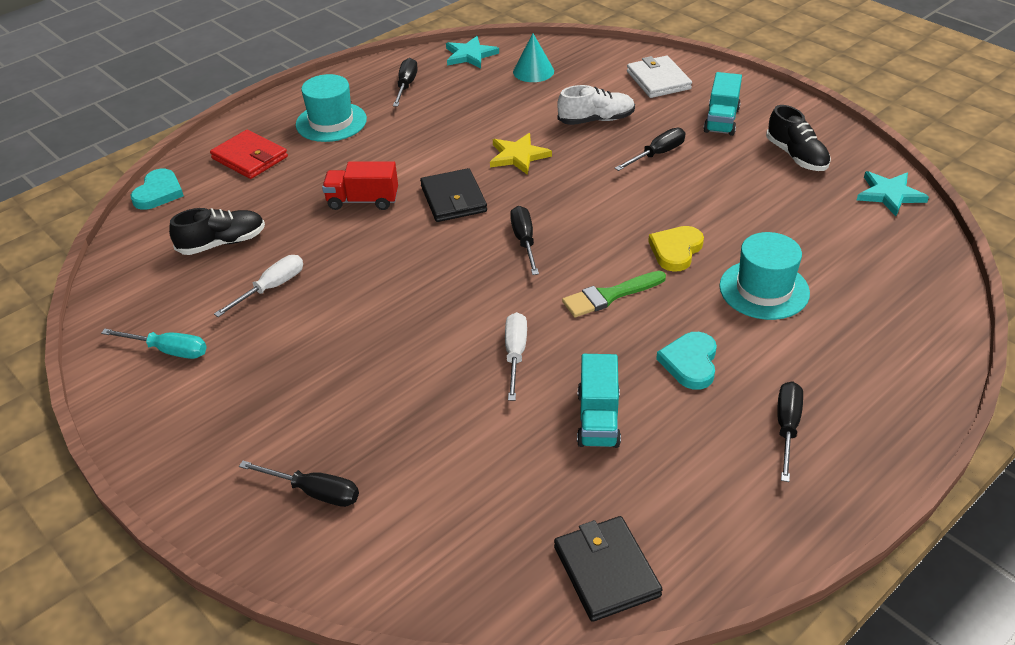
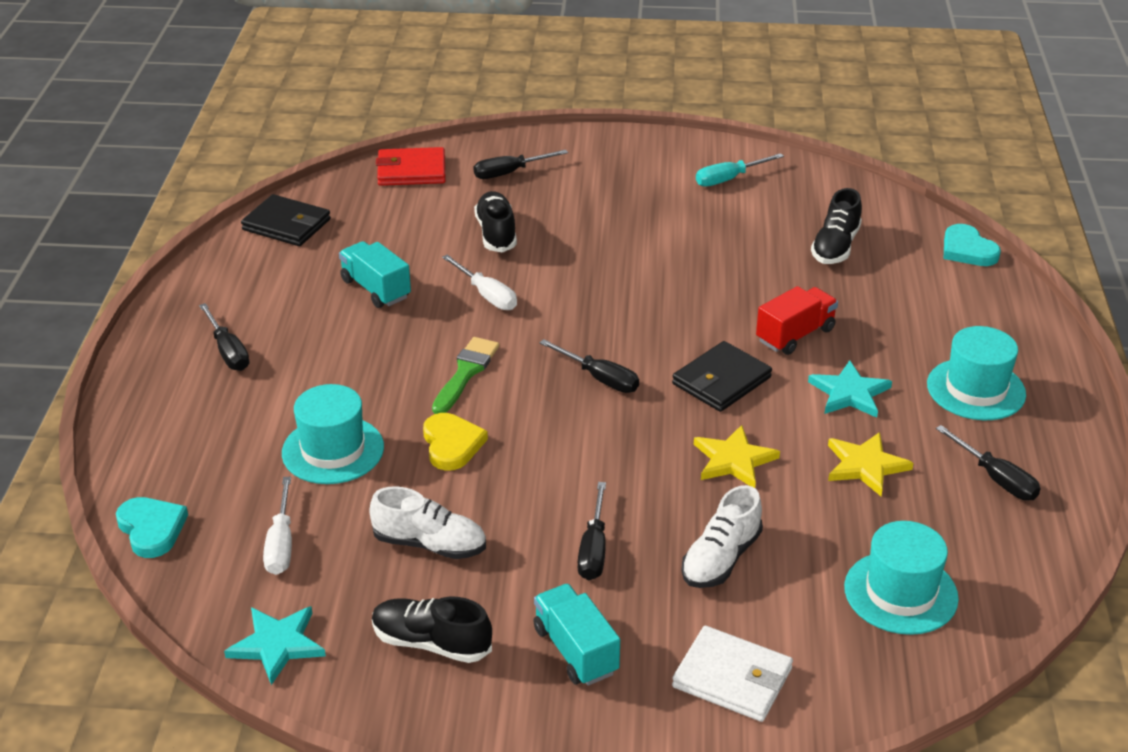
camera: 135 degrees right, 5 degrees down
(250, 158) = (966, 315): red wallet -> red wallet (411, 171)
(271, 288) = (737, 241): white screwdriver -> white screwdriver (281, 543)
(427, 417) = (496, 233): none -> black shoe
(453, 199) = (721, 381): black wallet -> black wallet turned 75 degrees counterclockwise
(456, 120) = (865, 466): none -> yellow star
(470, 55) = (1015, 572): turquoise star -> turquoise star (849, 393)
(533, 71) = (900, 593): turquoise cone -> turquoise hat
(690, 363) = (343, 357): turquoise heart -> turquoise heart (151, 529)
(751, 201) = (430, 544): none -> white shoe

